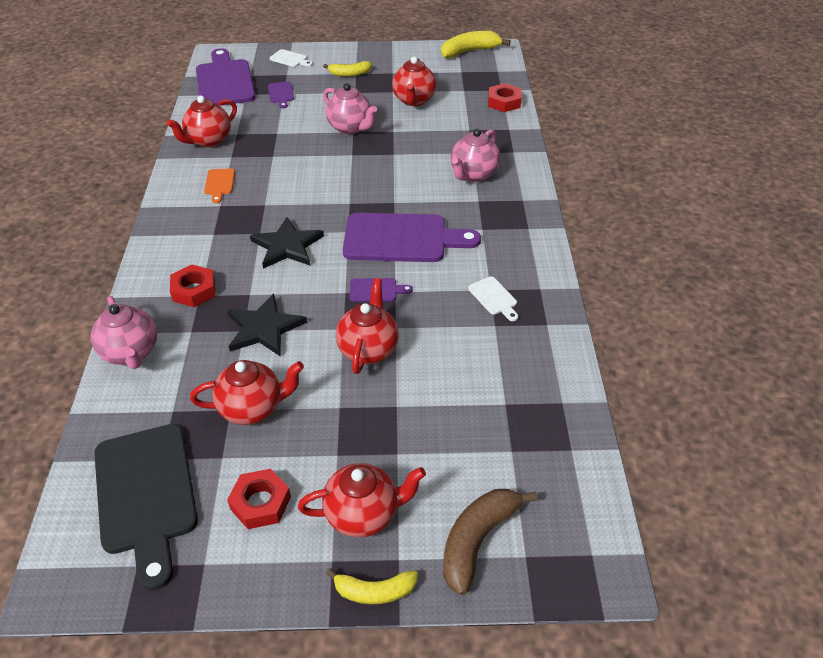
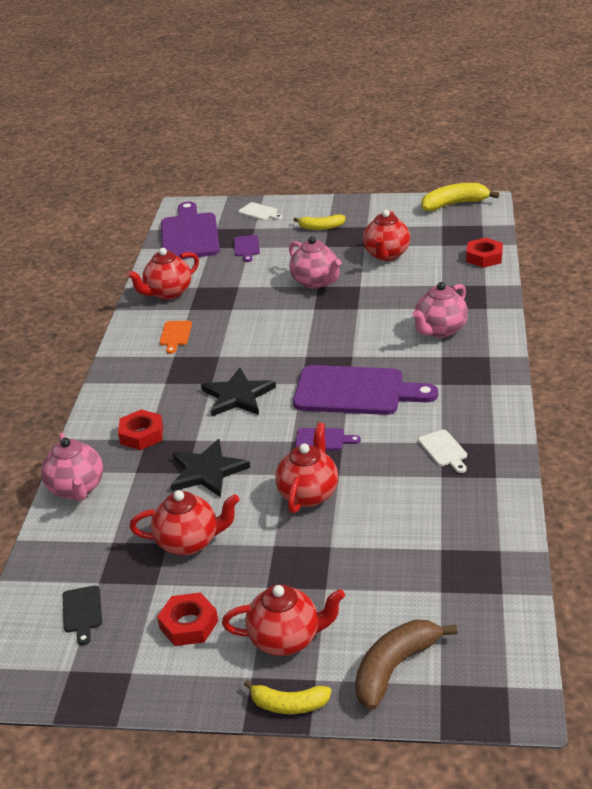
camera: 10 degrees right, 10 degrees down
(146, 495) = (82, 612): black cutting board -> black cutting board, size x0.43

